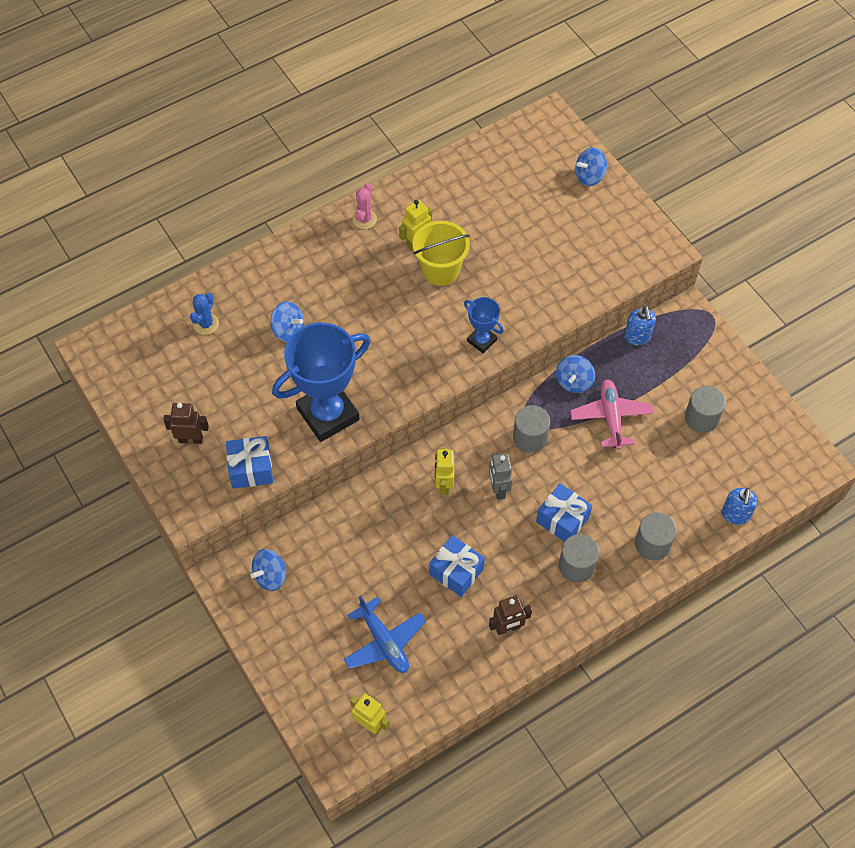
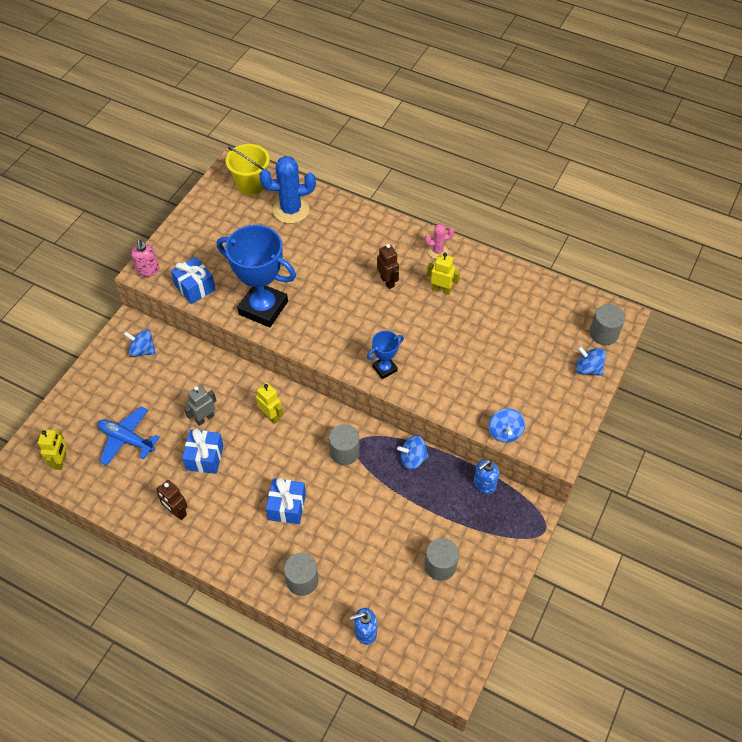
camera: 60 degrees right, 5 degrees down
(190, 507) = (148, 270): none -> pink soap dispenser
(191, 439) = (198, 246): brown robot -> brown robot (387, 281)
(206, 324) = (291, 210): blue cactus -> blue cactus, size x1.87
(288, 330) = (315, 254): blue spinning top -> blue spinning top (505, 432)
(384, 642) = (127, 439): blue plane -> blue plane turned 90 degrees clockwise
(440, 270) = (428, 315): yellow bucket -> yellow bucket (251, 184)
(444, 484) = (271, 416): yellow robot -> yellow robot turned 75 degrees clockwise
(482, 340) = (384, 368): blue trophy -> blue trophy turned 45 degrees clockwise
(498, 489) = (288, 452): grey robot -> grey robot (204, 418)
(576, 566) = (253, 534): grey cylinder -> grey cylinder (603, 333)
(611, 417) = (397, 499): pink plane -> none

